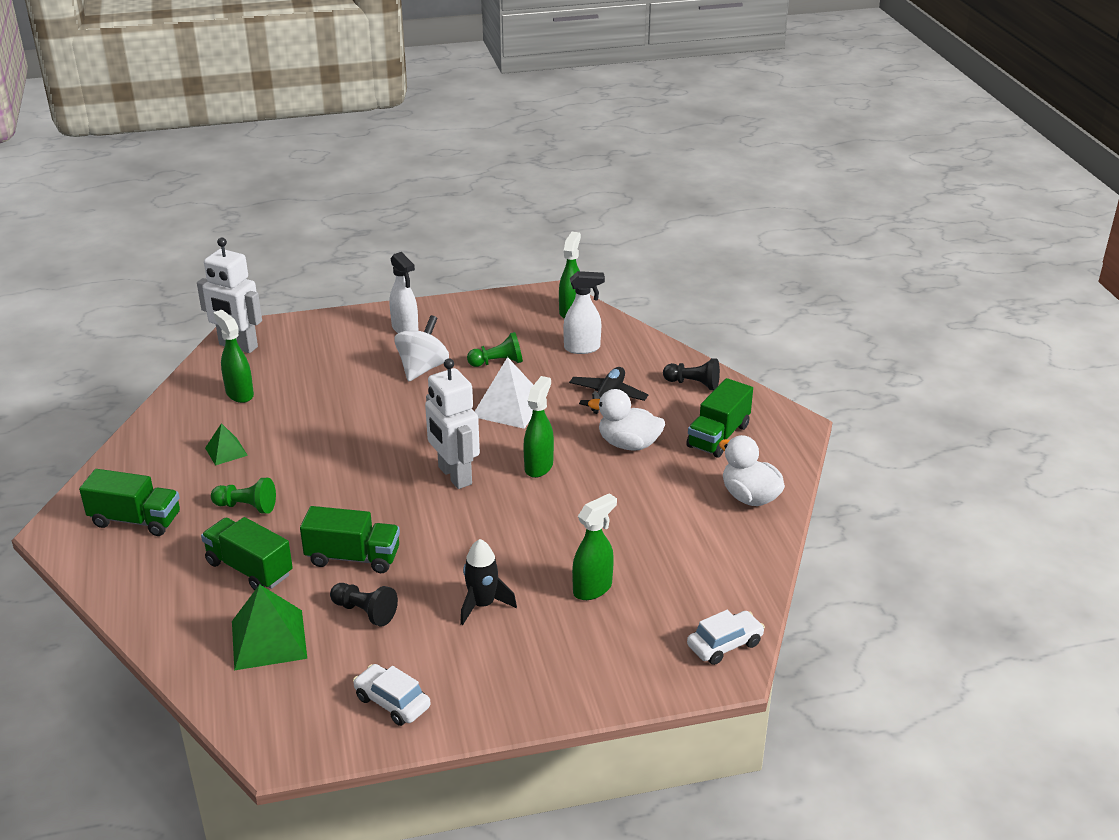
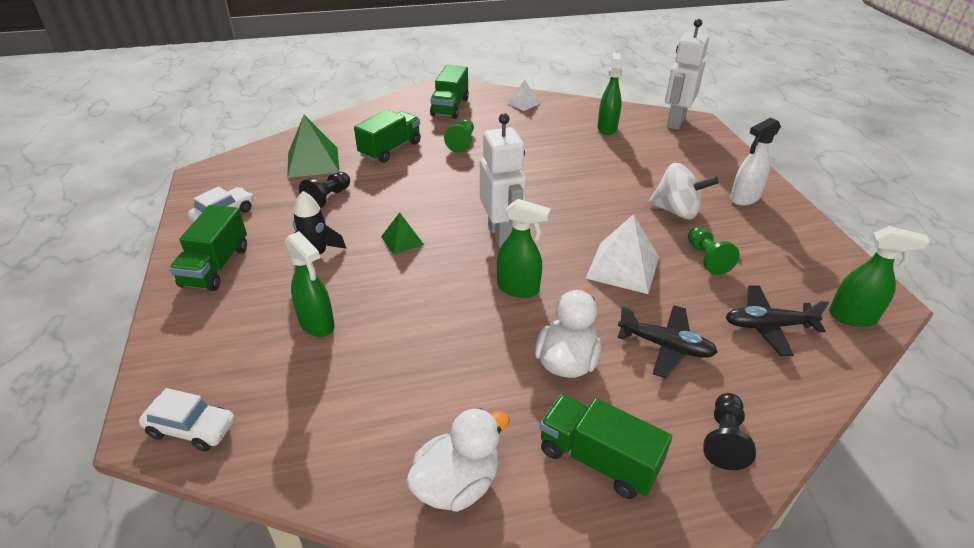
camera: 90 degrees right, 5 degrees up
(147, 454) = (523, 103): none -> white pyramid
(226, 451) = (529, 129): green pyramid -> green pyramid (402, 240)
(239, 394) = (607, 128): green spray bottle -> green spray bottle turned 45 degrees counterclockwise
(353, 557) = (394, 189): green truck -> green truck (216, 266)
(454, 476) = (501, 235): white robot -> white robot turned 105 degrees clockwise
(582, 348) = (768, 326): white spray bottle -> black plane
(725, 645) = (191, 429): white car -> white car turned 45 degrees counterclockwise

